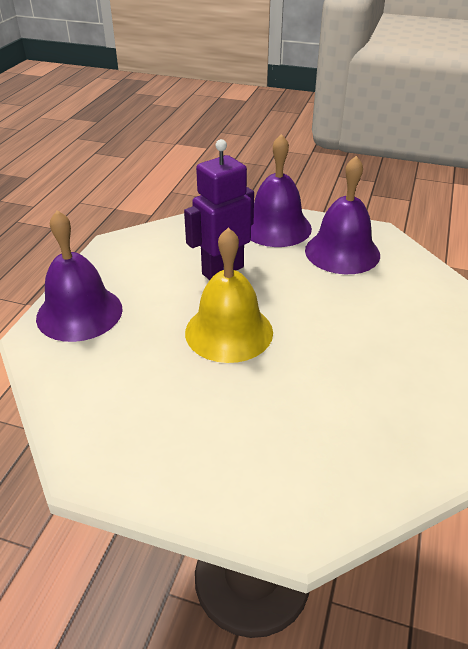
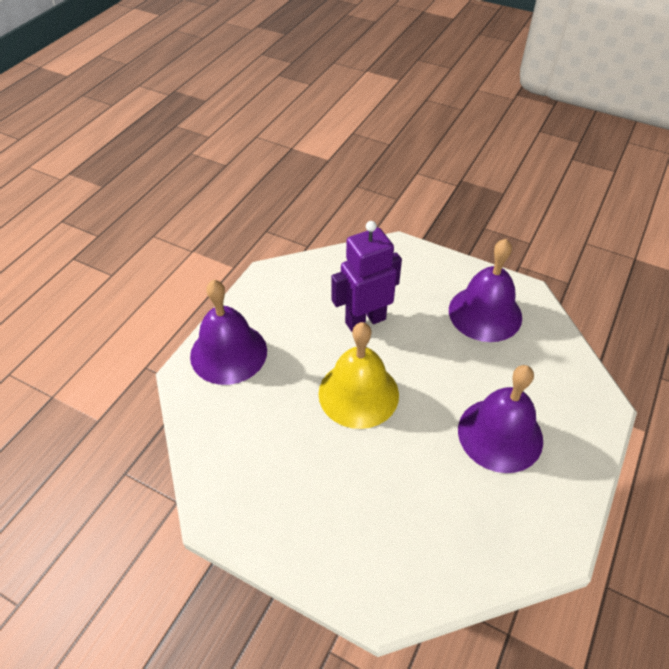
camera: 10 degrees right, 10 degrees up
(276, 227) = (426, 273): purple bell -> purple bell (500, 434)

